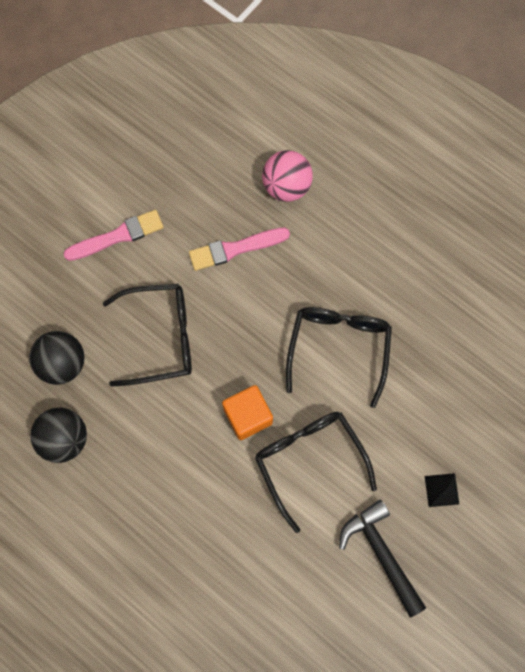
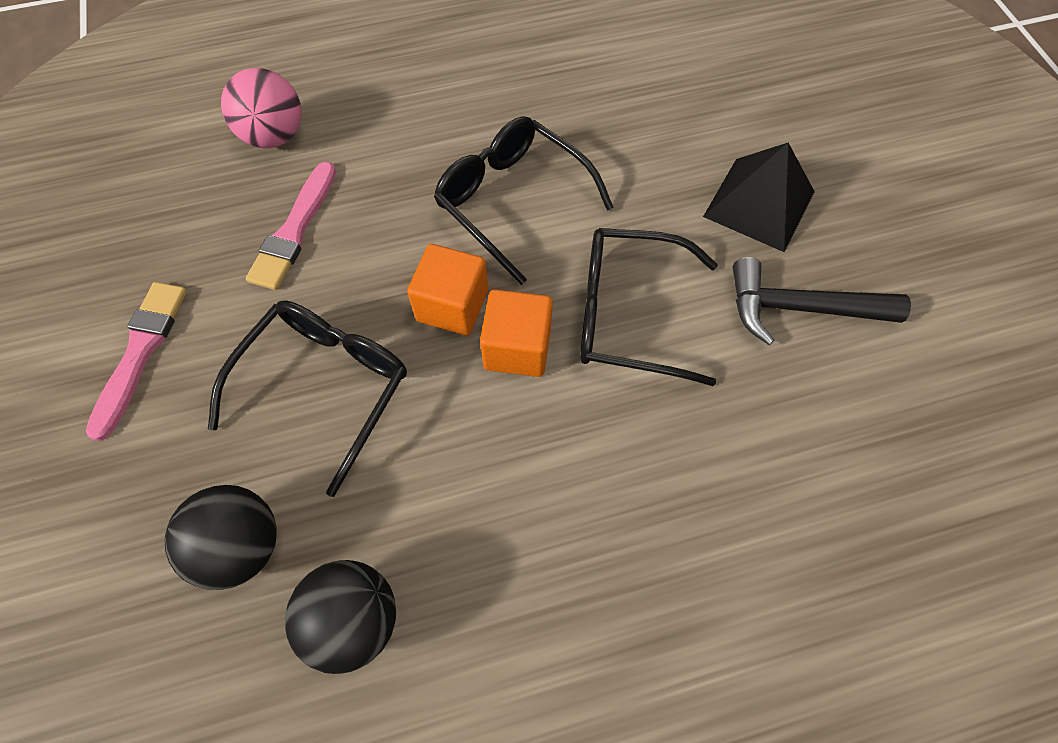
camera: 55 degrees left, 10 degrees down
(249, 365) = (452, 306): none -> orange cube
(441, 490) = (759, 203): black pyramid -> black pyramid, size x1.98

